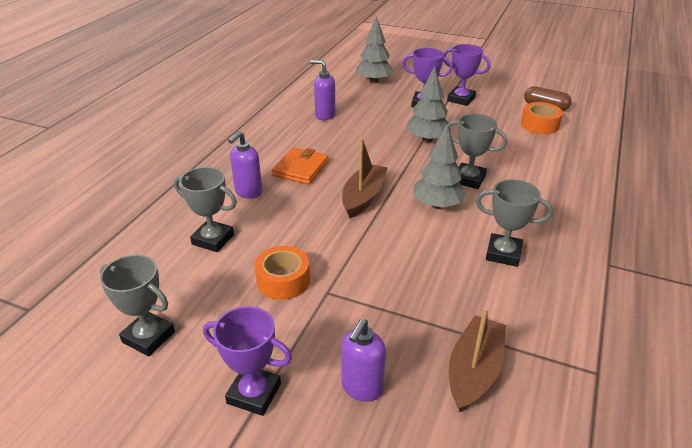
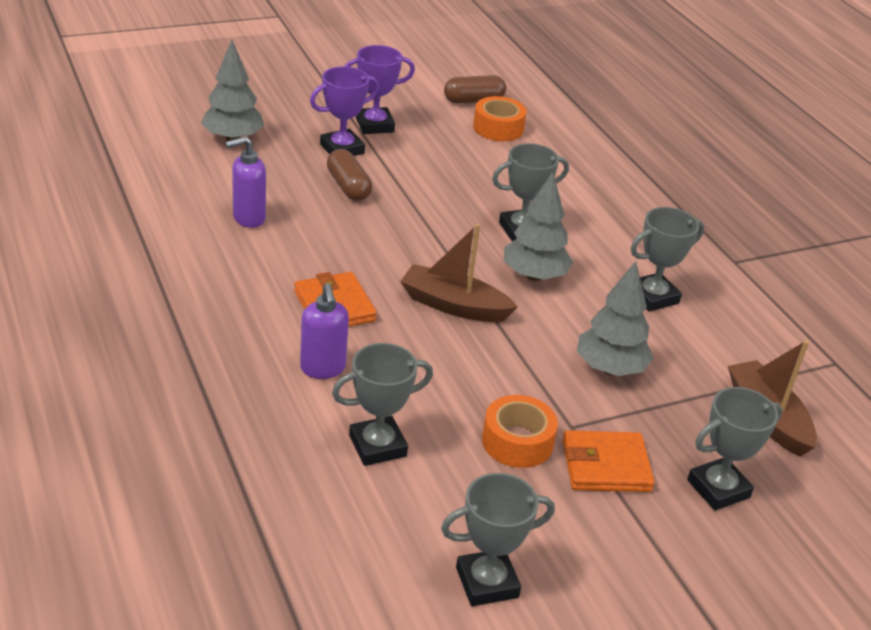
camera: 50 degrees left, 0 degrees up
(254, 393) = (653, 556): purple trophy -> none
(311, 325) = (606, 466): none -> orange wallet
(362, 388) = (718, 489): purple soap dispenser -> grey trophy
(363, 197) = (454, 306): brown boat -> brown boat turned 45 degrees counterclockwise
(398, 121) = (348, 187): none -> brown capsule
(427, 140) = (415, 199): grey tree -> grey tree (610, 368)

